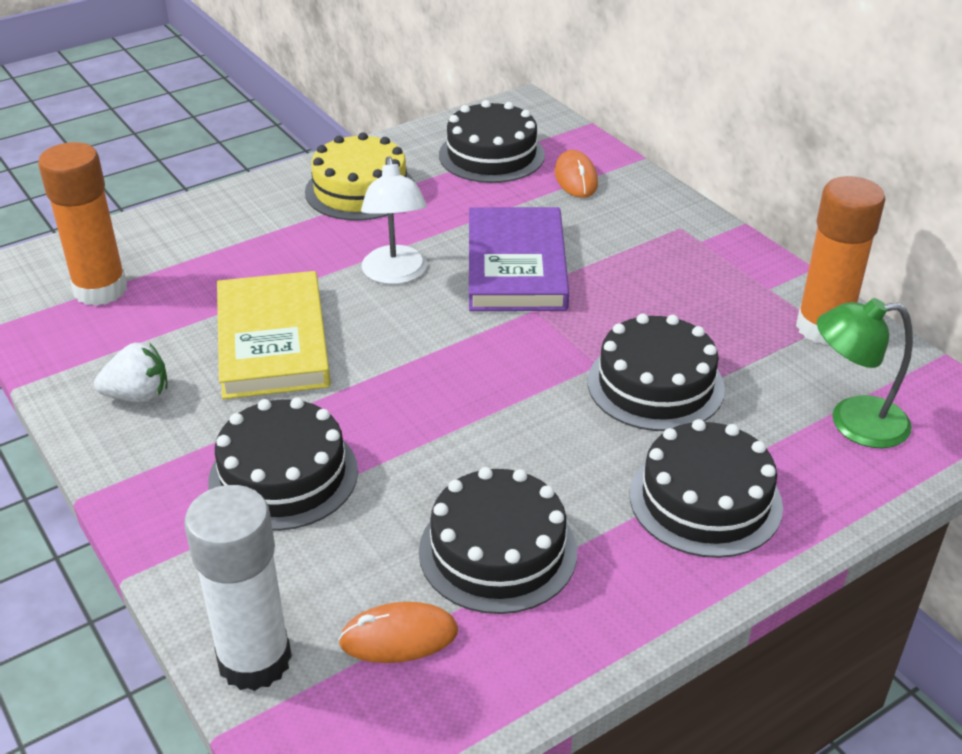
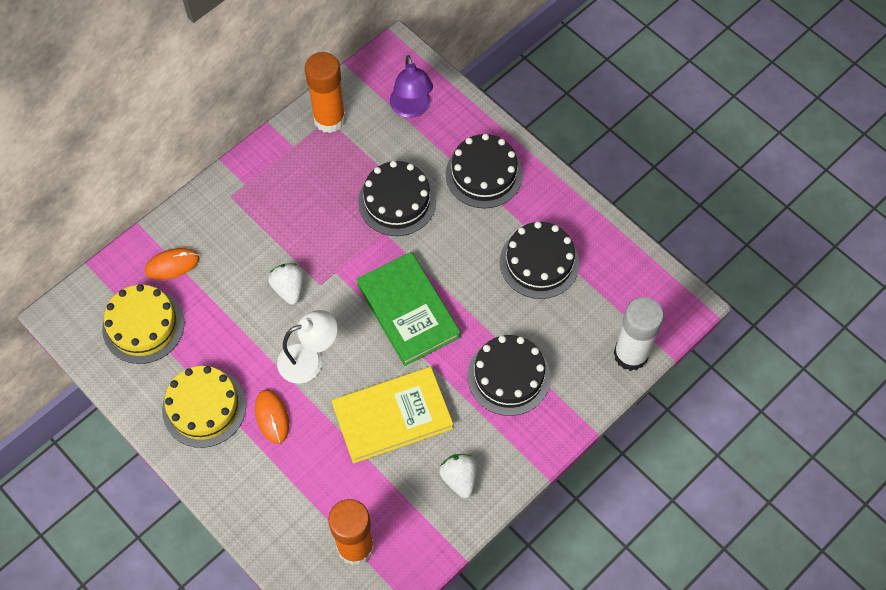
camera: 100 degrees left, 25 degrees up
(399, 637) = (602, 296): orange mouse -> orange mouse (272, 417)
(445, 375) = (408, 311): none -> green book
(491, 155) = (143, 326): black cake -> yellow cake
(516, 266) = (289, 288): purple book -> white strawberry
(853, 423) = (411, 108): green lamp -> purple lamp

